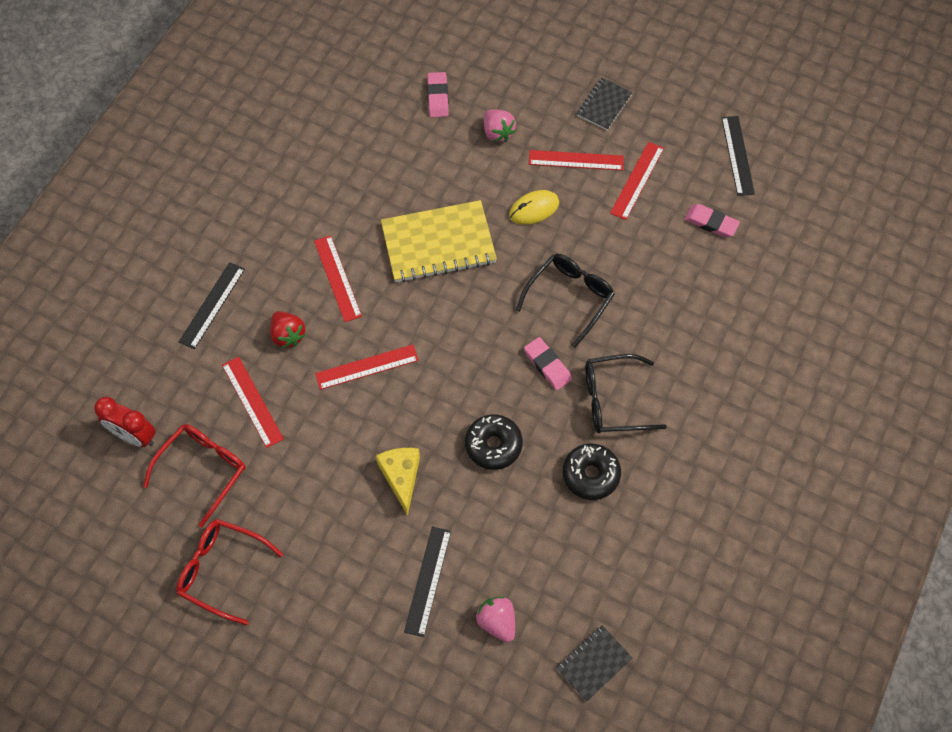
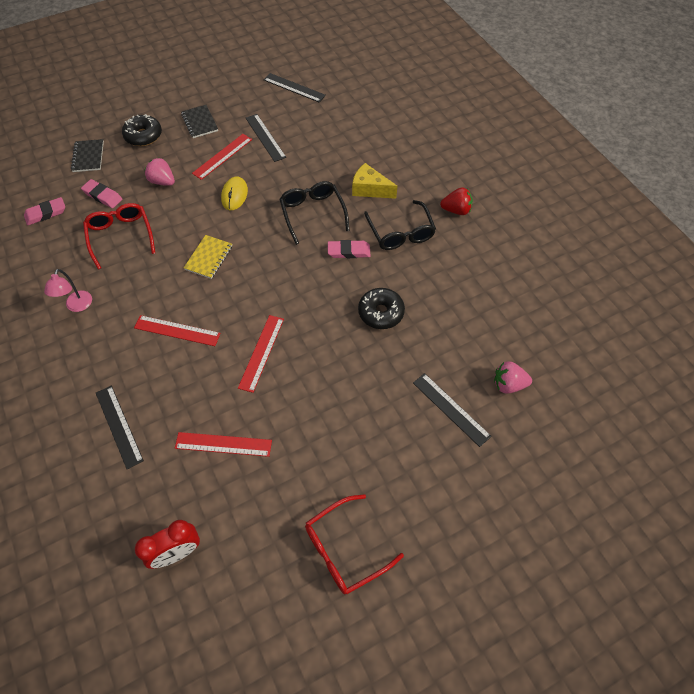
camera: 55 degrees left, 5 degrees down
(203, 470) = (250, 514): red glasses -> red glasses (121, 236)
(288, 335) = (192, 388): red strawberry -> red strawberry (456, 210)
(302, 177) = (77, 306): none -> pink lamp
(401, 477) = (362, 380): yellow cheese -> yellow cheese (370, 189)
(438, 243) = (209, 258): yellow notebook -> yellow notebook, size x0.53
(497, 133) = (162, 181): pink strawberry -> pink strawberry turned 150 degrees counterclockwise
(590, 475) = (441, 273): black donut -> black donut (143, 136)
(594, 663) = (571, 346): black notebook -> black notebook (88, 157)
(613, 400) = (400, 233): black glasses -> black glasses turned 45 degrees counterclockwise
(637, 180) = (265, 137): red ruler -> black ruler
(711, 223) = (325, 123): pink eraser -> pink eraser (46, 213)

